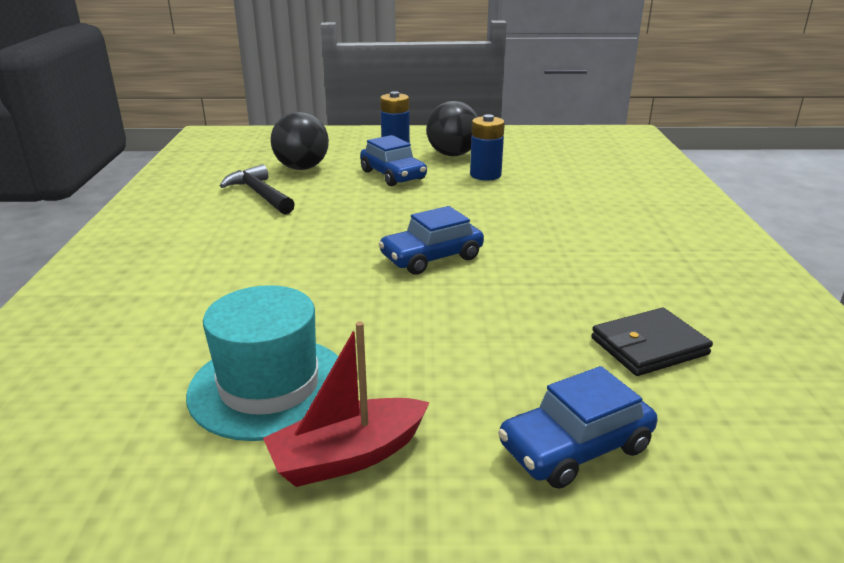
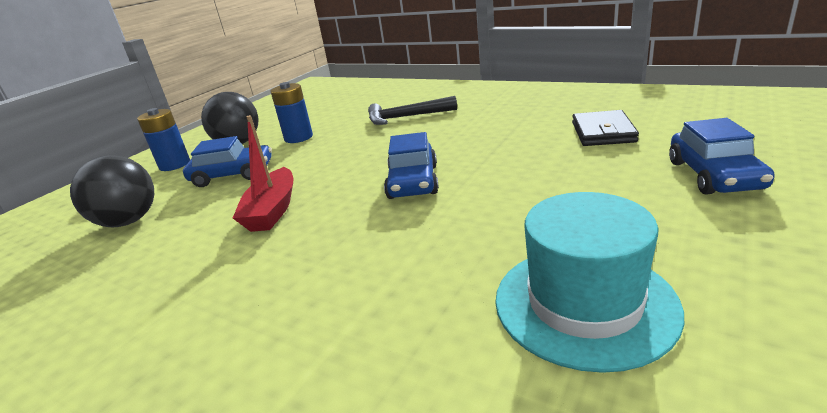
camera: 55 degrees left, 0 degrees up
(259, 194) = (147, 258): black hammer -> black hammer (406, 117)
(348, 456) = (715, 271): red boat -> red boat (272, 210)

